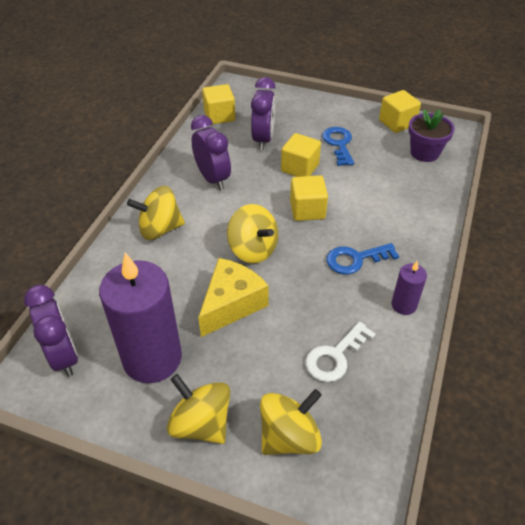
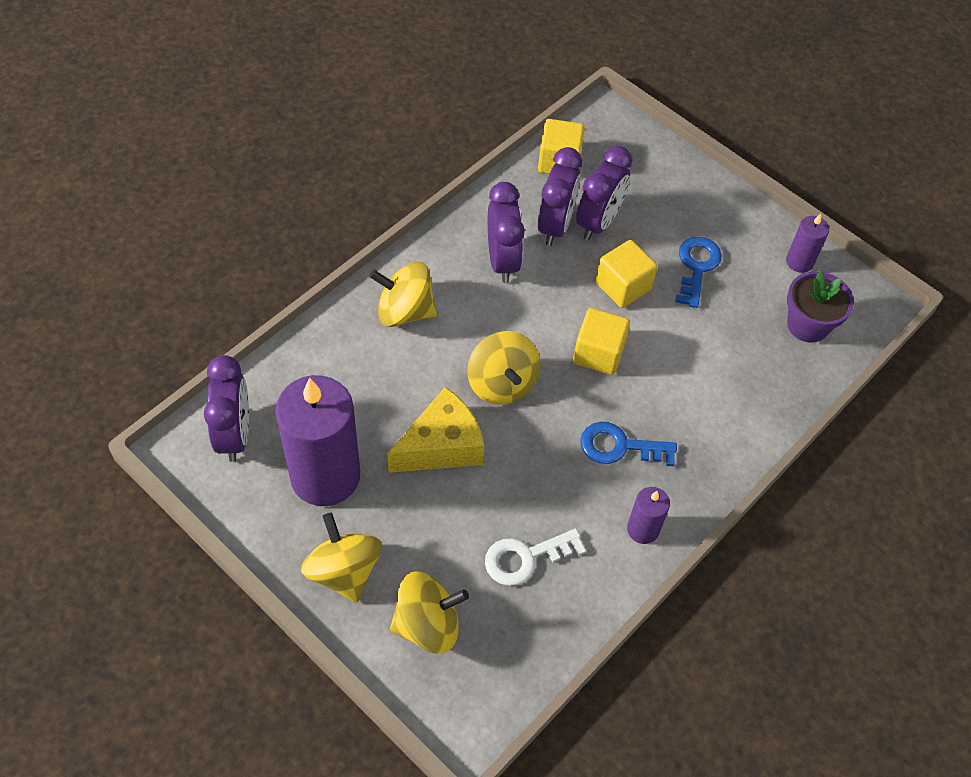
camera: 20 degrees right, 10 degrees up
(236, 149) = (555, 225): none -> purple clock
(397, 123) = (799, 262): yellow cube -> purple candle

